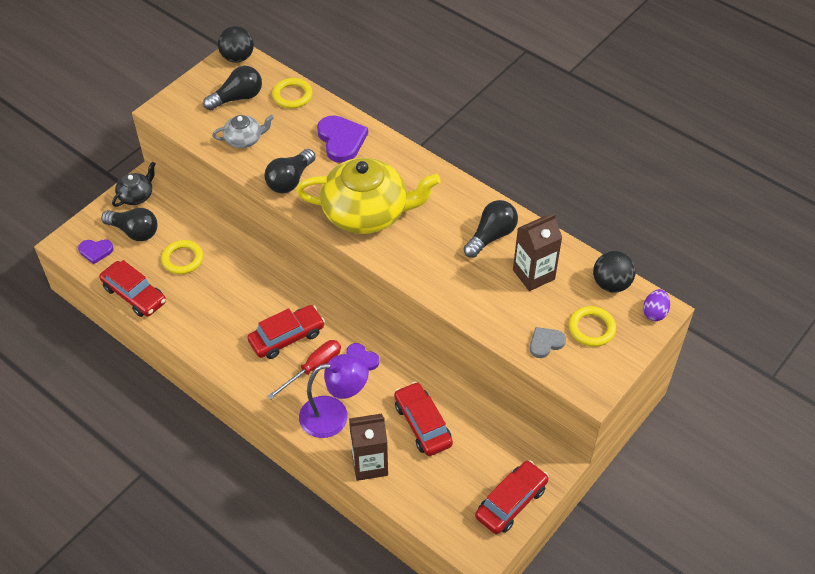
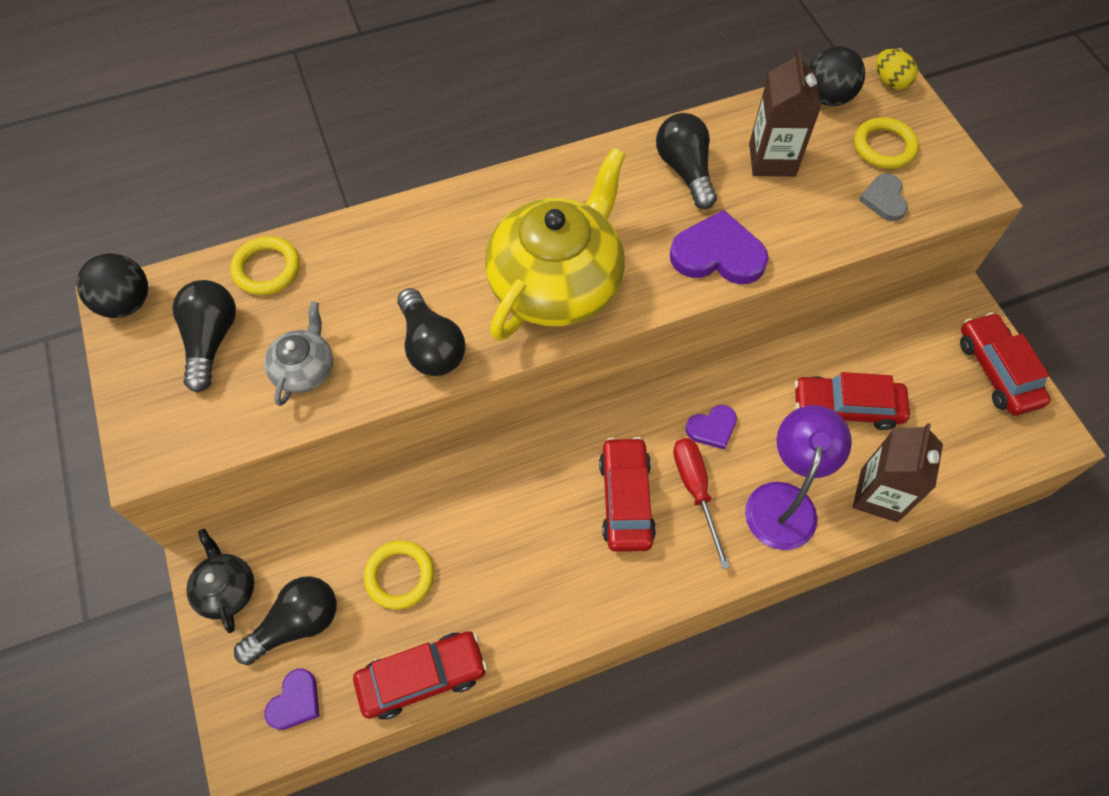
camera: 60 degrees left, 10 degrees up
(341, 140) = (402, 250): purple heart -> purple heart (718, 254)
(654, 312) = (890, 81): purple egg -> yellow egg

